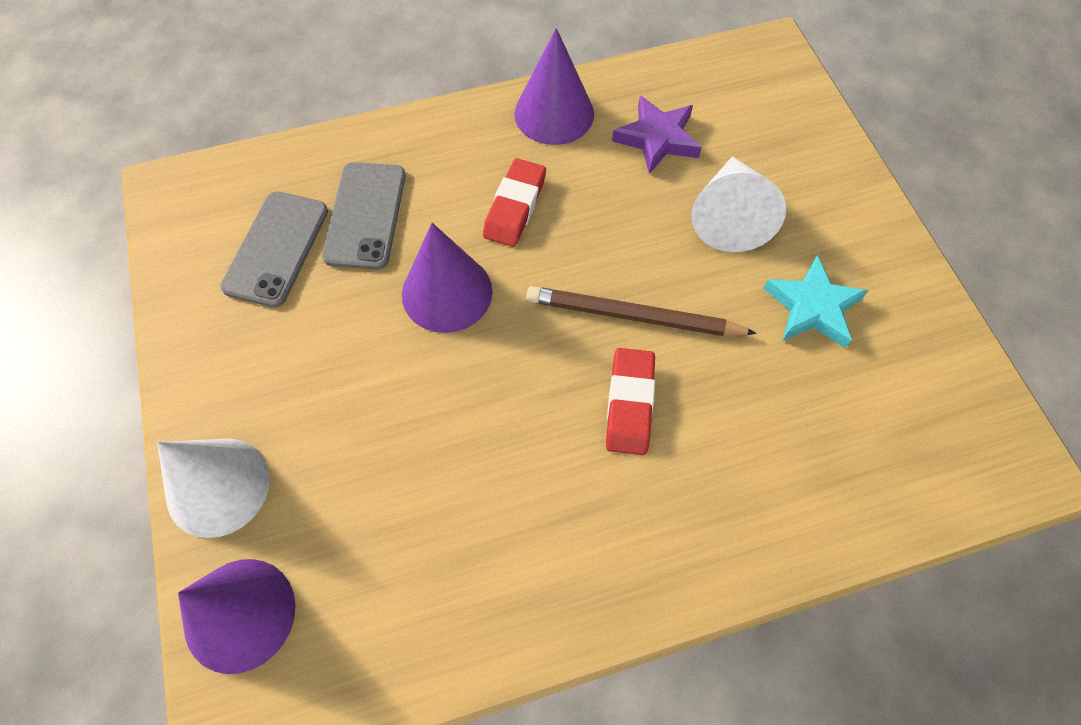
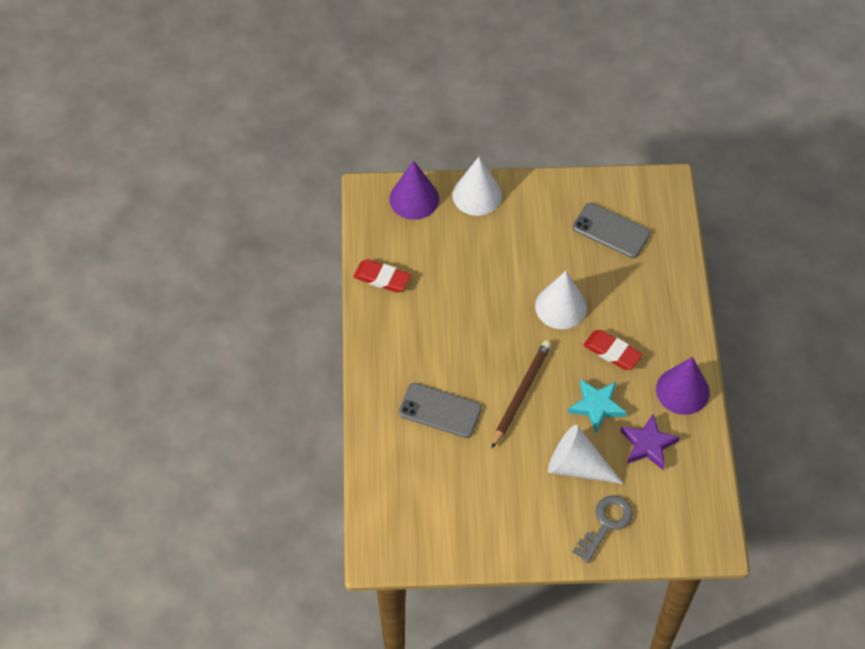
camera: 105 degrees right, 5 degrees down
(365, 215) = (624, 276): grey phone -> grey phone (440, 411)
(447, 292) = (561, 306): purple cone -> white cone
(630, 404) = (469, 377): red eraser -> red eraser (382, 278)
(805, 166) = (606, 524): none -> grey key
(812, 307) = (502, 488): turquoise star -> turquoise star (596, 406)

